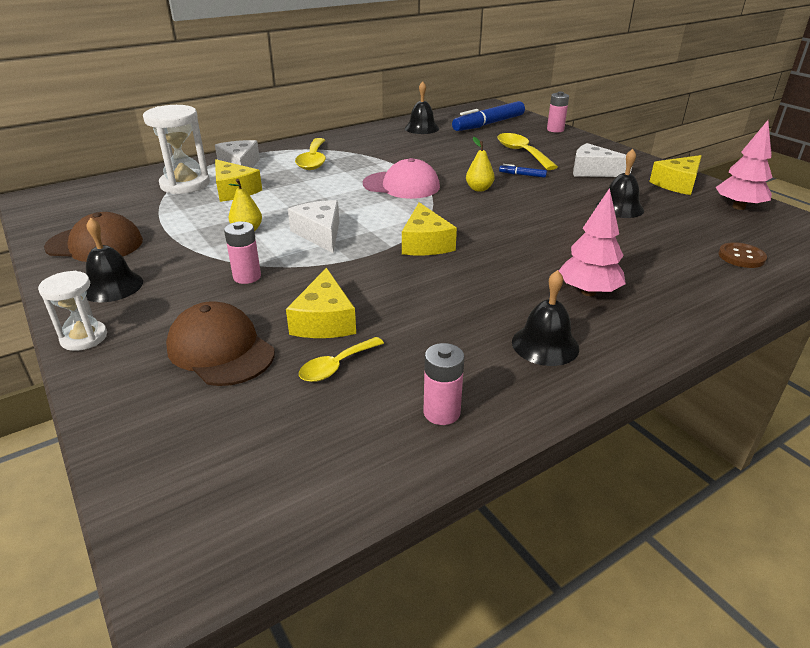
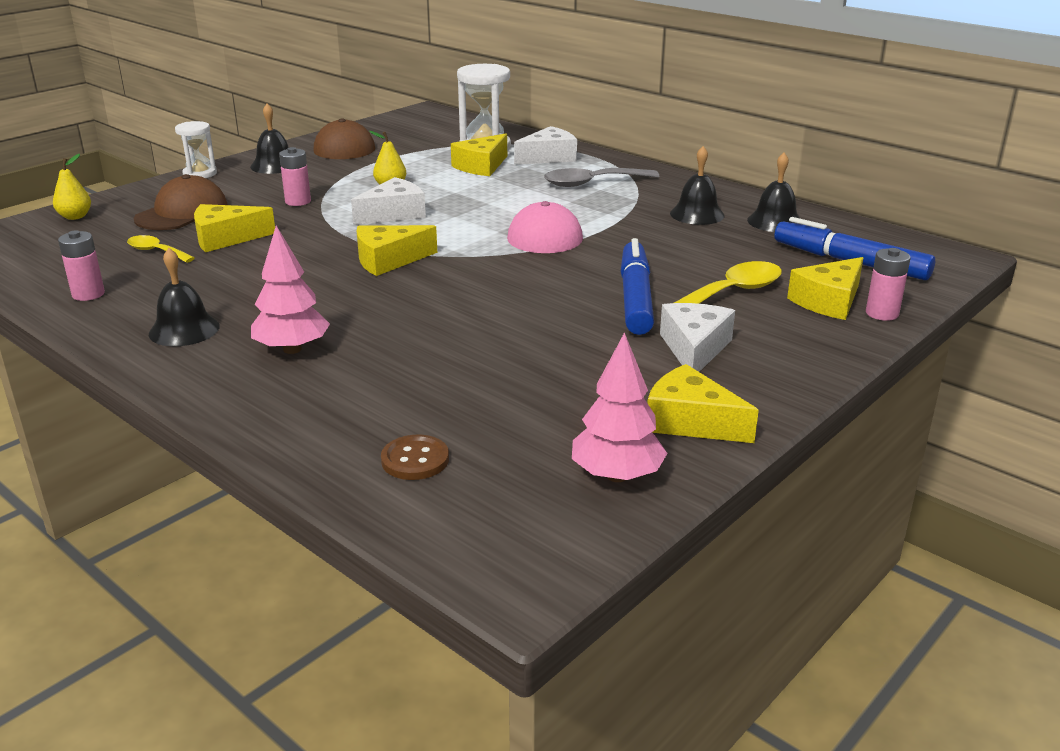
camera: 75 degrees right, 5 degrees down
(313, 160) = (592, 183): yellow spoon -> grey spoon
(479, 189) = (562, 274): yellow pear -> yellow pear (75, 217)
(522, 175) = (635, 298): blue marker -> blue marker, size x2.36
(538, 136) = (828, 301): none -> yellow cheese
(619, 207) = (552, 369): black bell -> black bell (697, 214)

